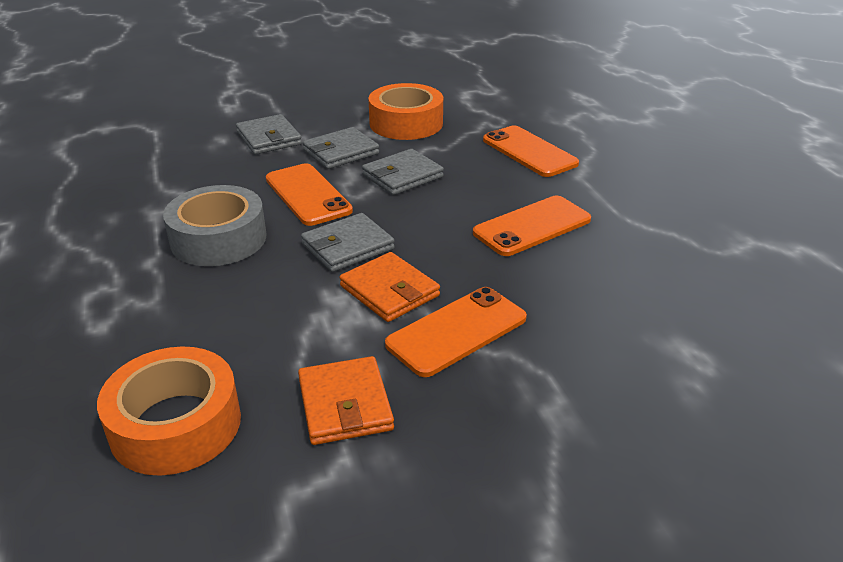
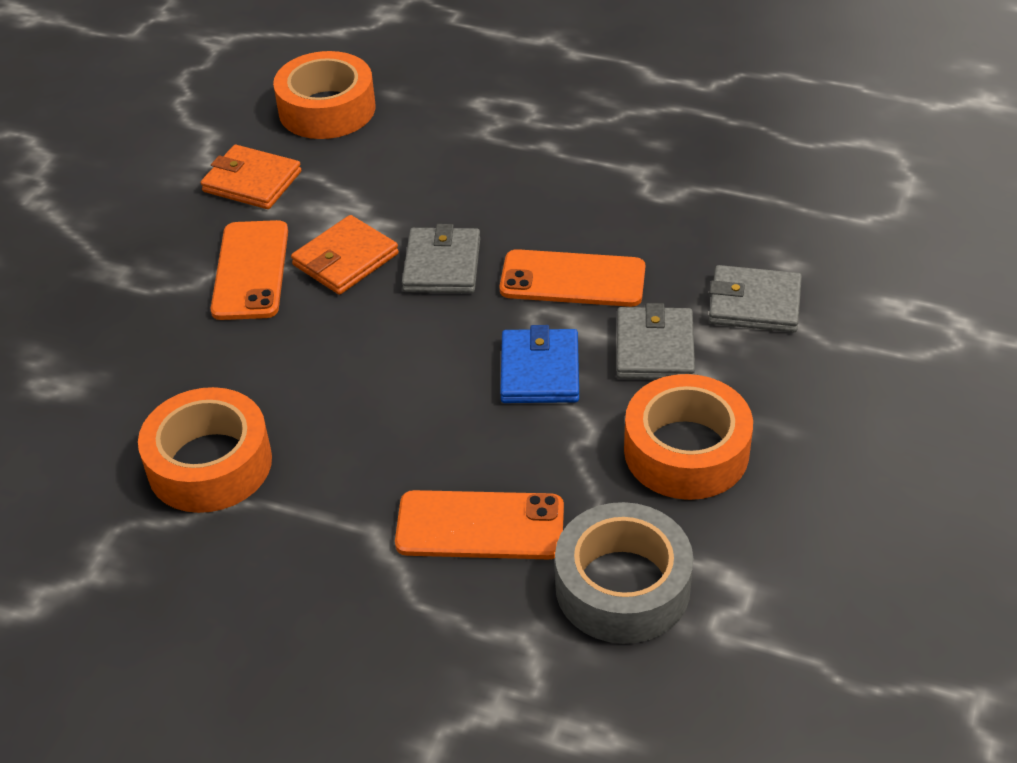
camera: 130 degrees right, 10 degrees up
(218, 239) = (546, 193): grey tape -> grey tape (622, 586)
(389, 291) = (345, 259): orange wallet -> orange wallet turned 45 degrees counterclockwise
(402, 176) = (540, 371): grey wallet -> blue wallet
(532, 226) = (327, 412): orange phone -> none
(629, 245) = (210, 464): none -> orange tape

